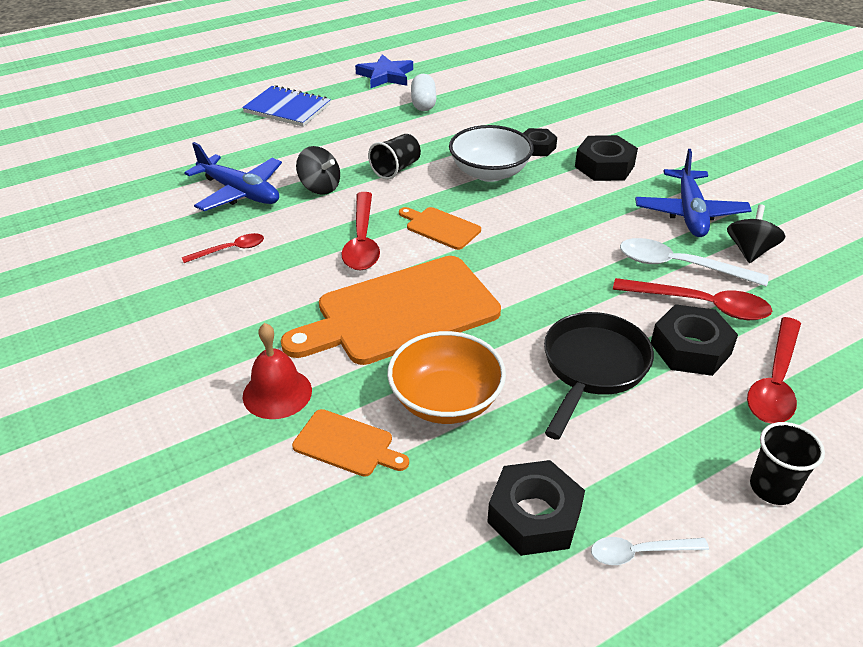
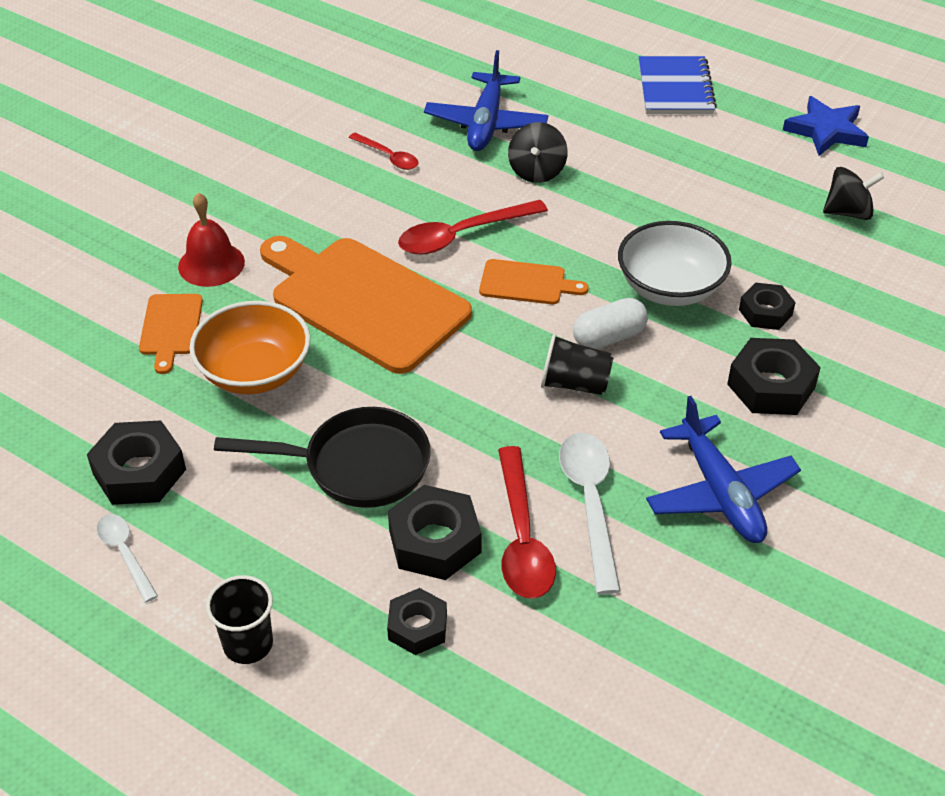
camera: 65 degrees right, 5 degrees up
(396, 169) = (617, 212): black cup -> black cup (574, 384)
(423, 103) = (786, 184): white capsule -> white capsule (609, 337)
(440, 227) = (527, 283): orange cutting board -> orange cutting board turned 90 degrees clockwise
(689, 213) = (720, 493): blue plane -> blue plane turned 90 degrees counterclockwise
(749, 251) = (672, 569): black spinning top -> black spinning top (848, 212)
(775, 382) = (417, 627): red spoon -> black nut

